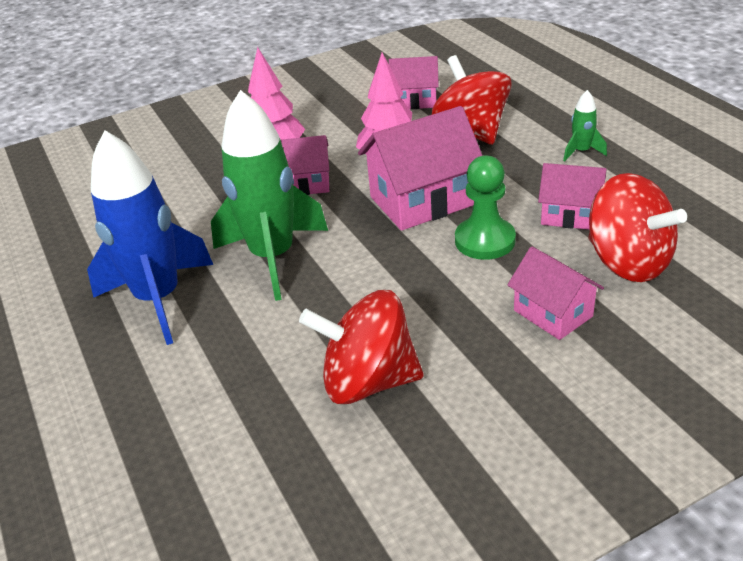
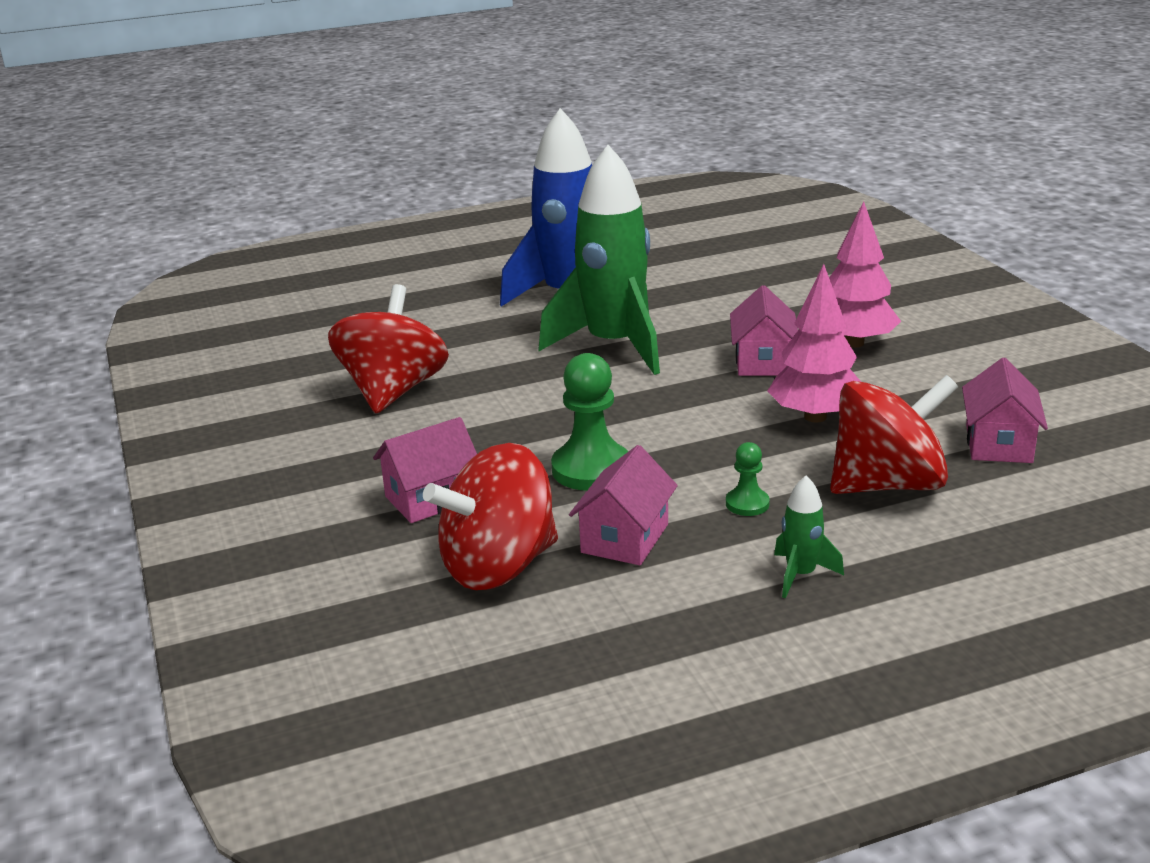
camera: 95 degrees right, 10 degrees down
(422, 201) = (698, 434): pink house -> none
(510, 174) = (747, 504): none -> green pawn

